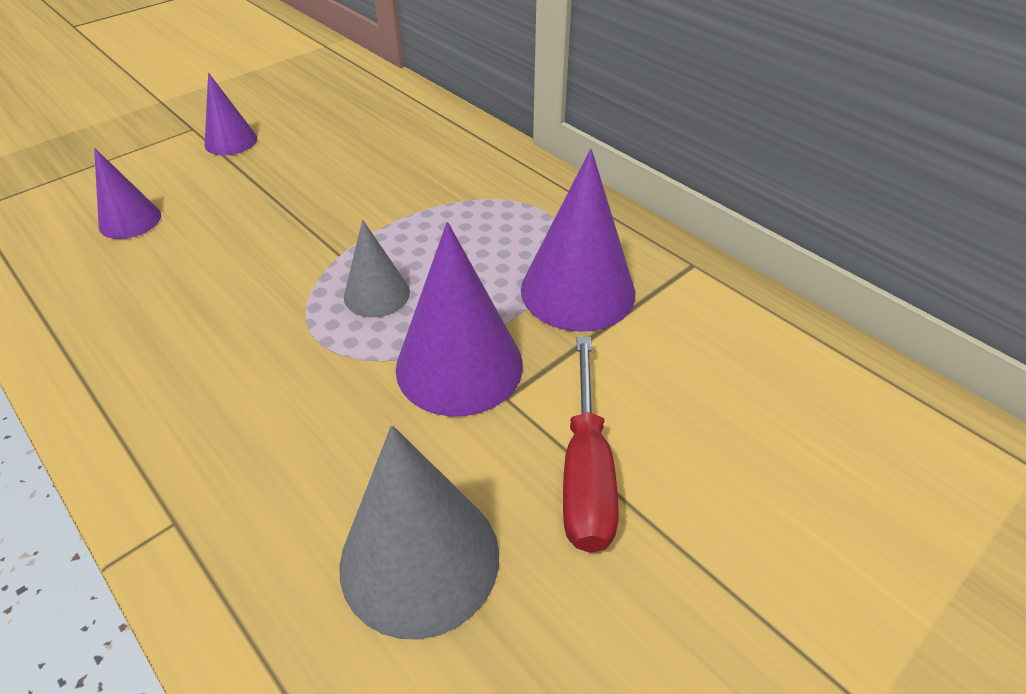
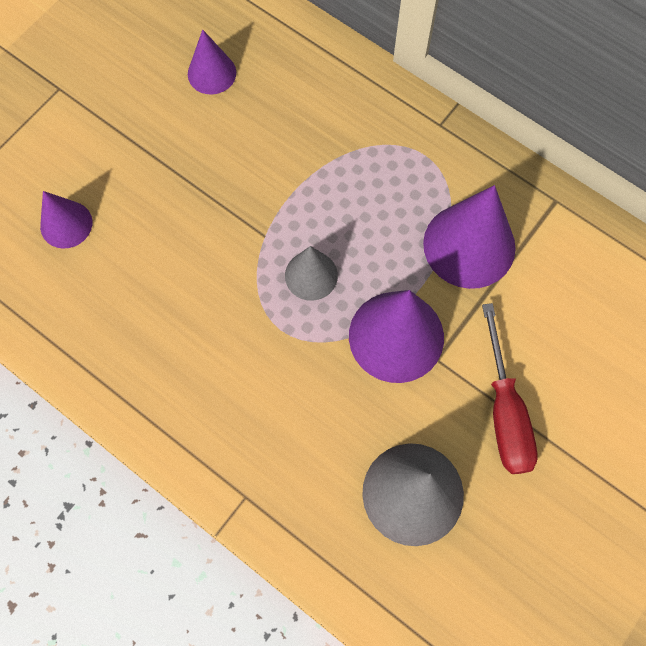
camera: 10 degrees left, 25 degrees up
(231, 141) = (106, 102): purple cone -> purple cone (212, 73)

